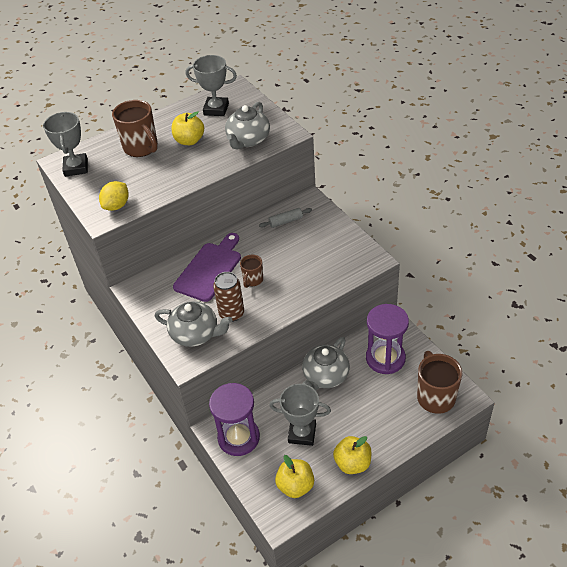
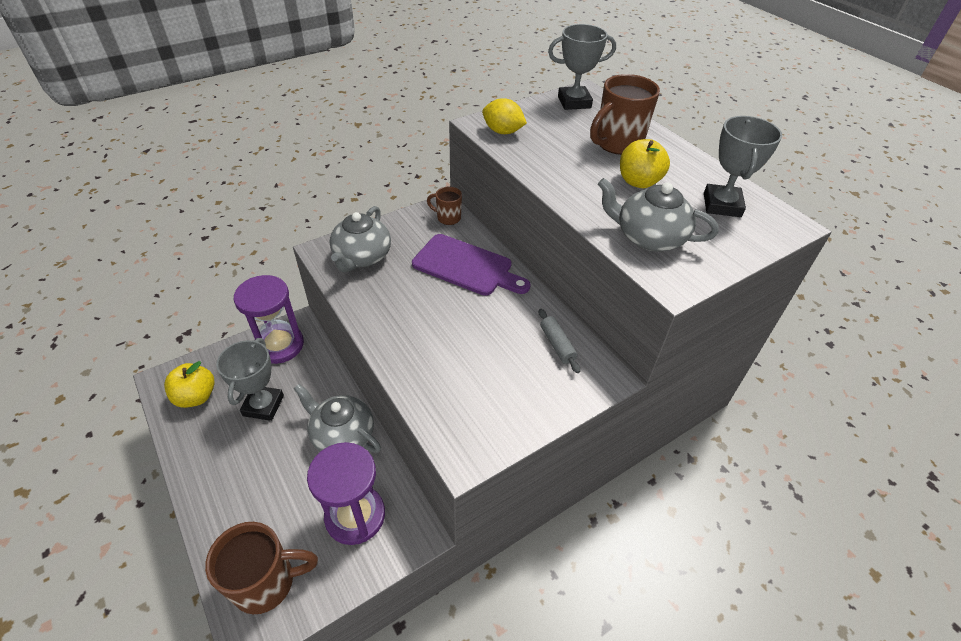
camera: 85 degrees right, 0 degrees up
(231, 313) = (386, 287): brown can -> none
(253, 280) = (441, 307): brown mug -> brown mug (448, 218)
(352, 463) = (200, 458): yellow apple -> none

